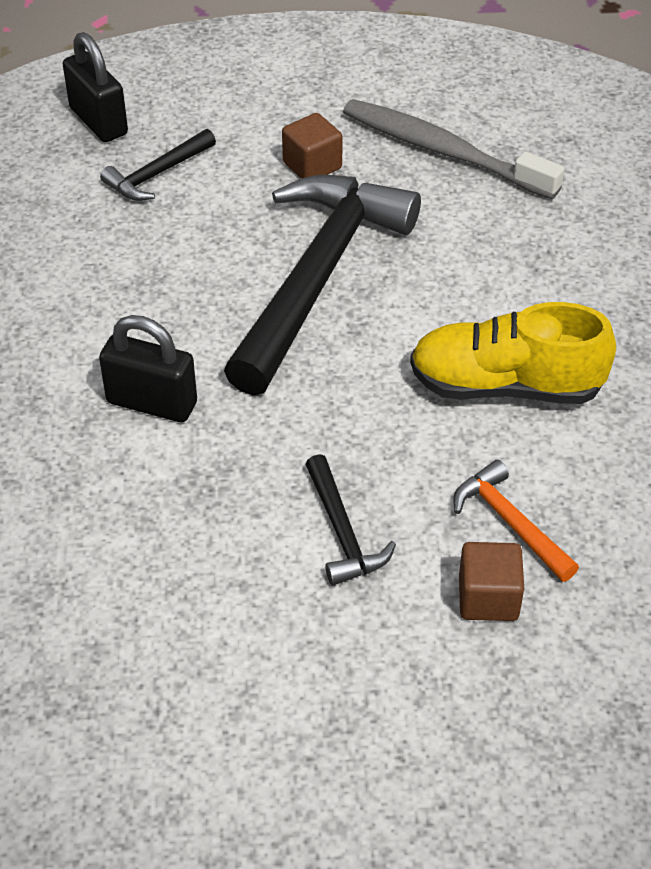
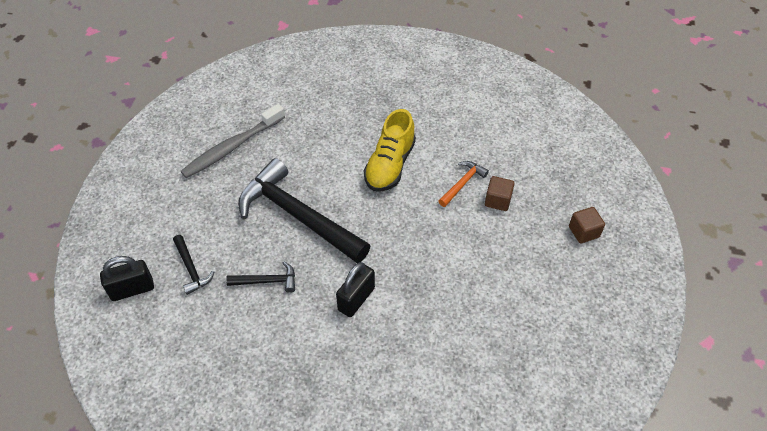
camera: 75 degrees left, 5 degrees up
(312, 165) = (217, 200): brown cube -> brown cube (584, 232)
(342, 532) = (453, 241): black hammer -> black hammer (267, 281)
(510, 522) = (462, 183): orange hammer -> orange hammer turned 150 degrees clockwise

